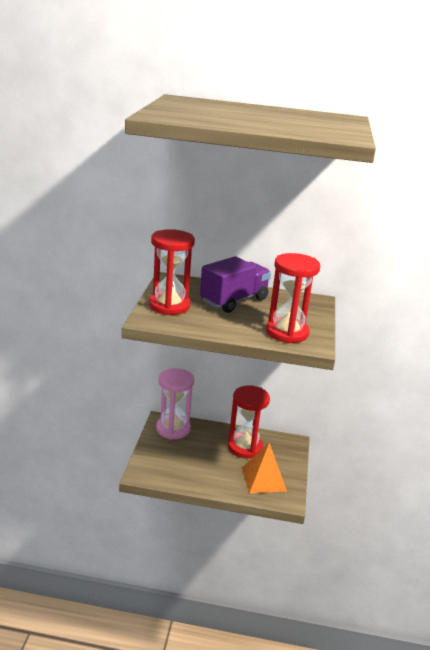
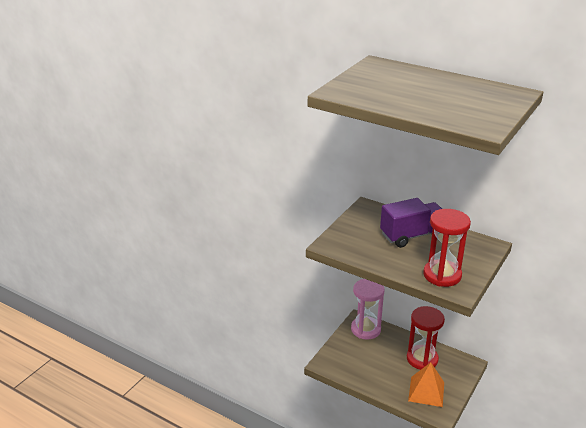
camera: 25 degrees right, 5 degrees up
(169, 306) = (353, 233): red hourglass -> none

